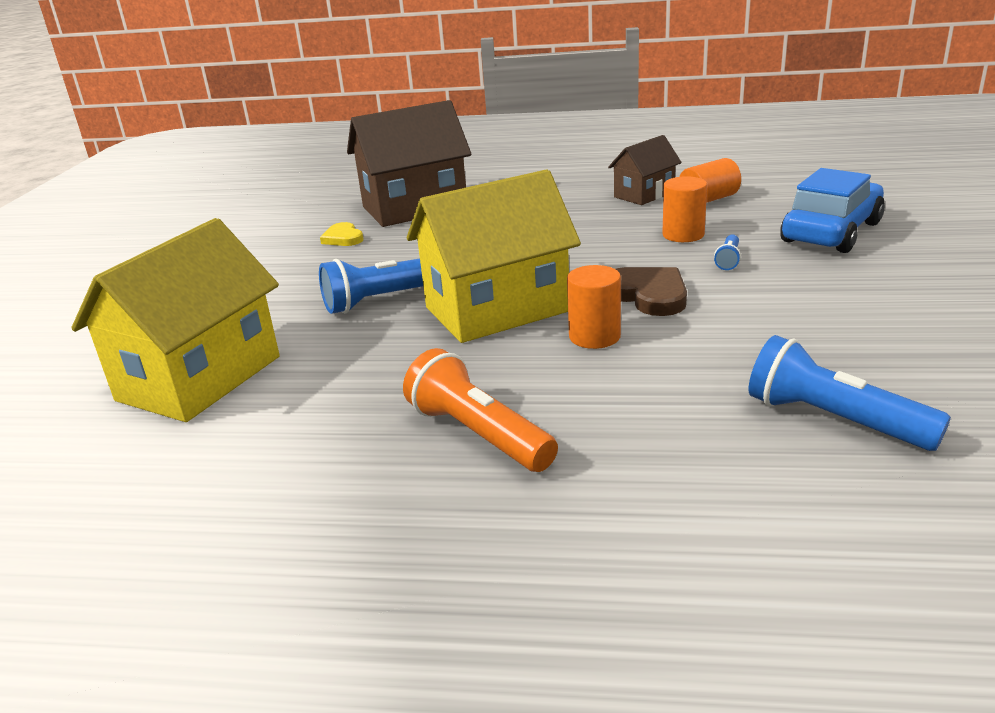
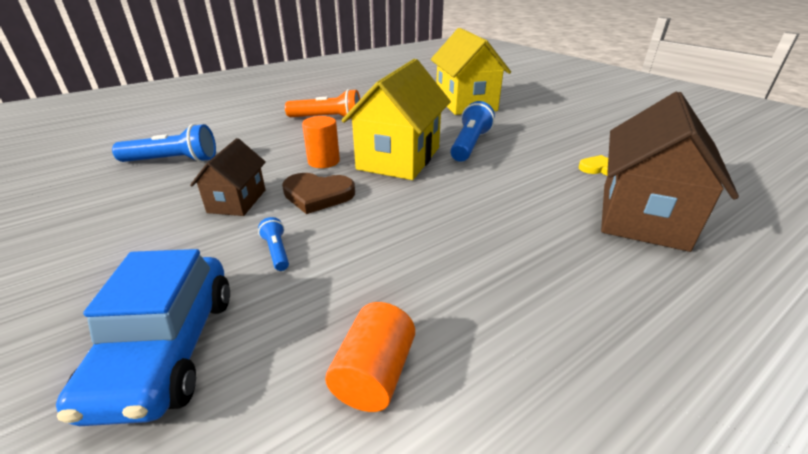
camera: 135 degrees right, 5 degrees up
(644, 194) = (474, 347): brown house -> brown house (237, 201)
(683, 235) = (346, 273): orange cylinder -> none

